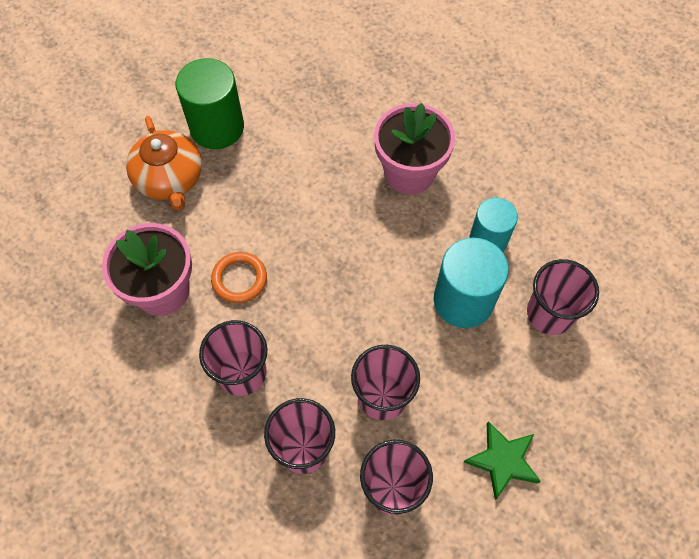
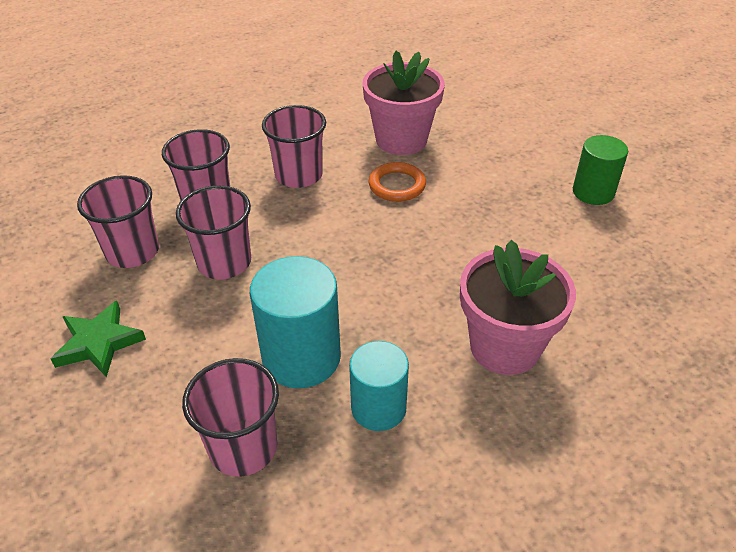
camera: 105 degrees right, 20 degrees down
(170, 179) = (527, 155): orange teapot -> none
(217, 127) = (593, 192): green cylinder -> green cylinder, size x0.66

